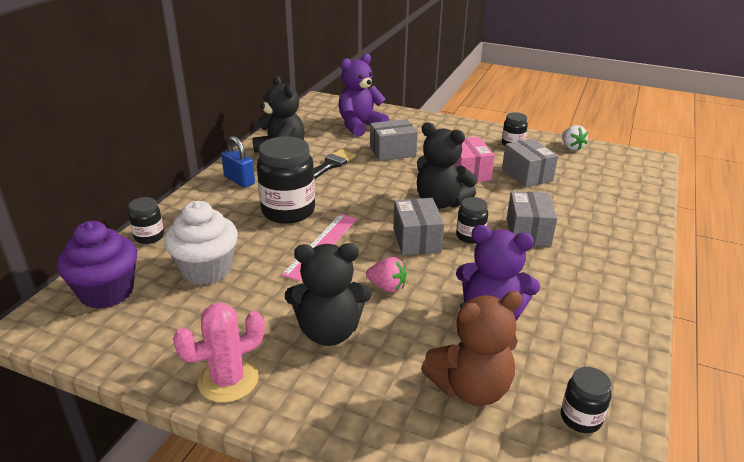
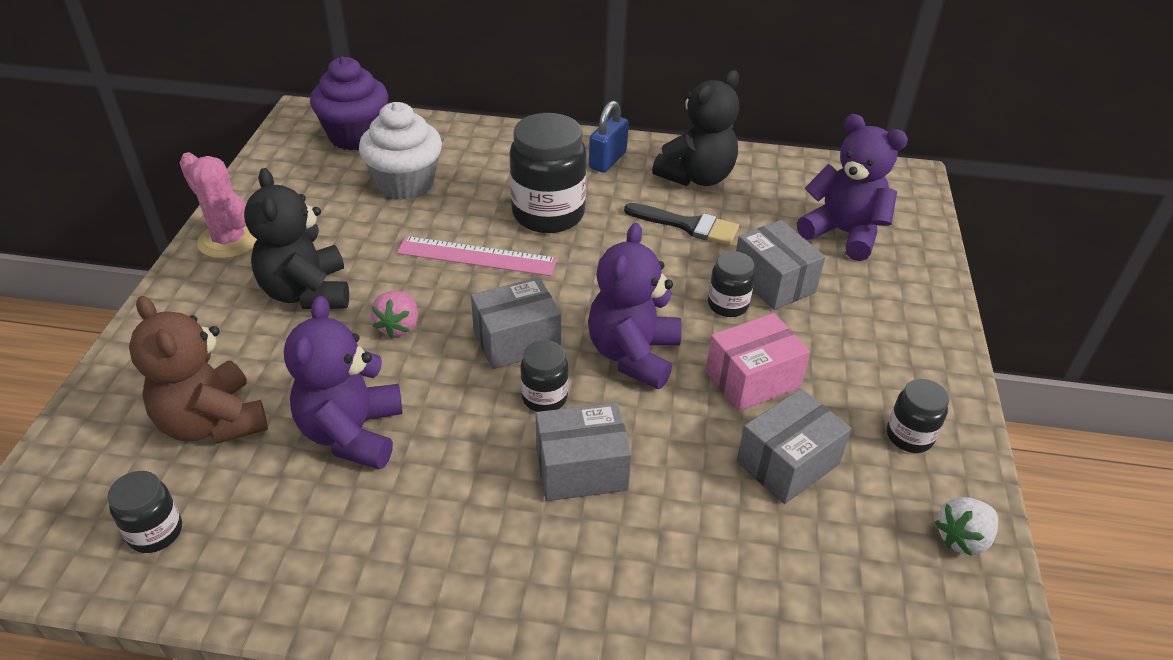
camera: 75 degrees right, 10 degrees up
(149, 236) = (458, 132): black jar -> black jar (728, 305)
(440, 202) = (633, 355): black teddy bear -> purple teddy bear

